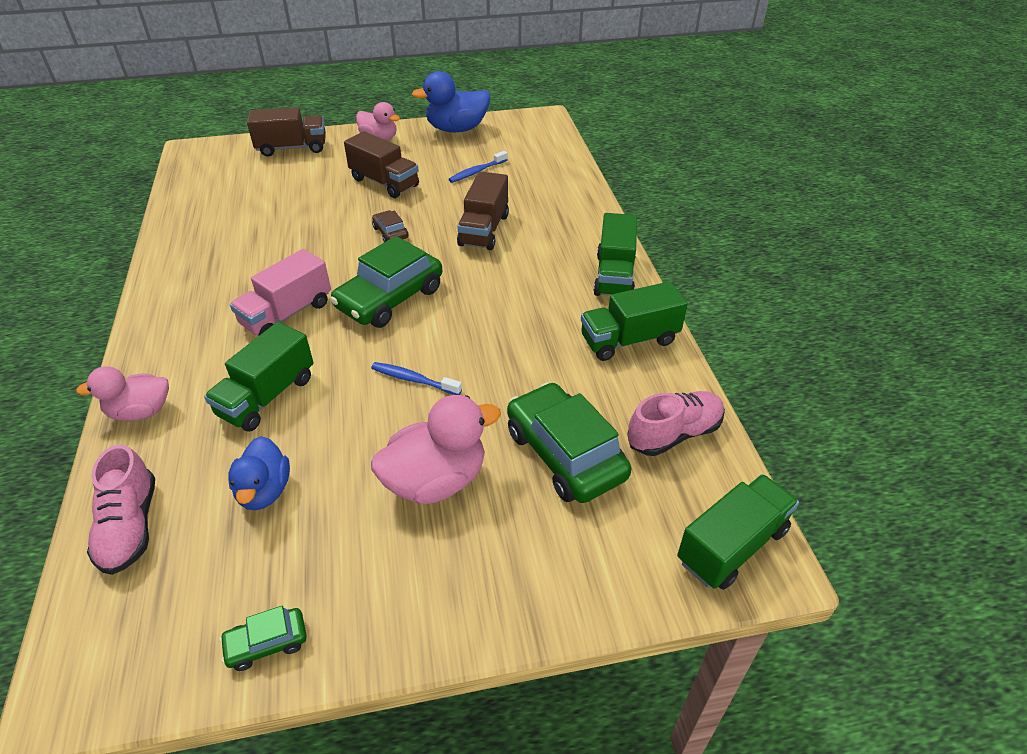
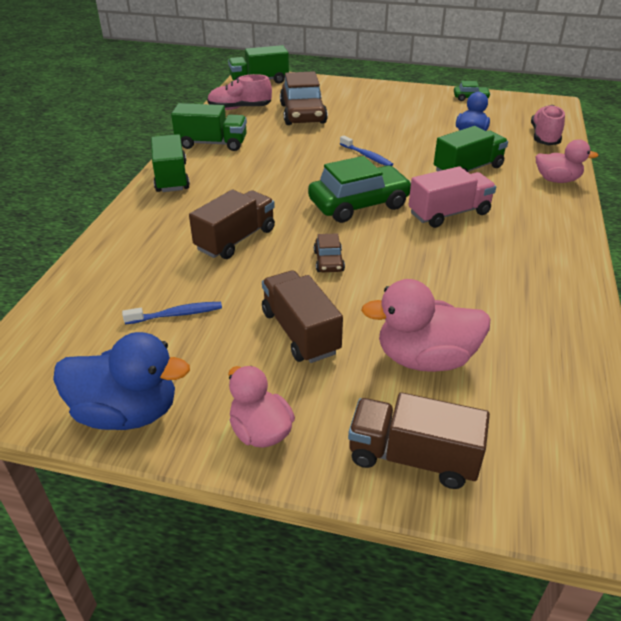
camera: 155 degrees left, 5 degrees down
(436, 480) = (376, 119): pink duck -> pink duck (425, 358)
(565, 454) = (303, 114): green car -> brown car
(614, 275) = (171, 177): green truck -> green truck turned 45 degrees counterclockwise

